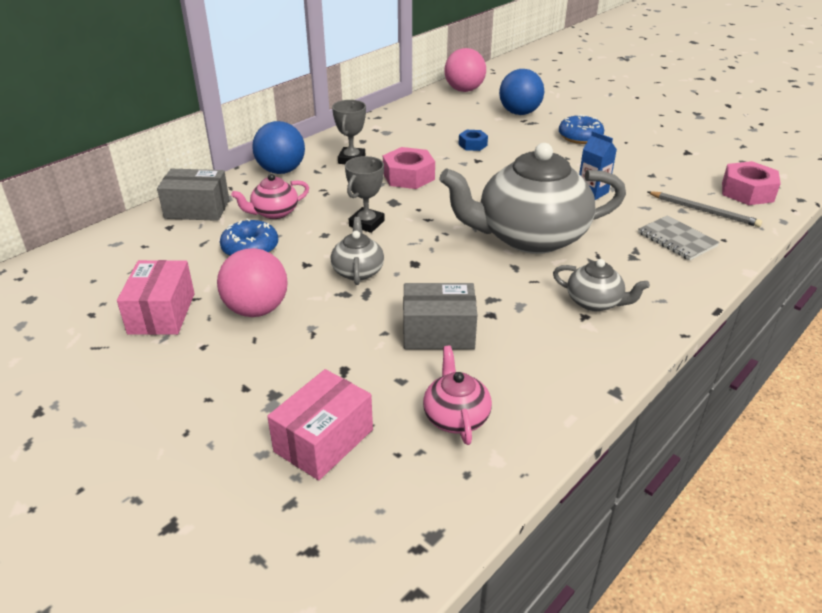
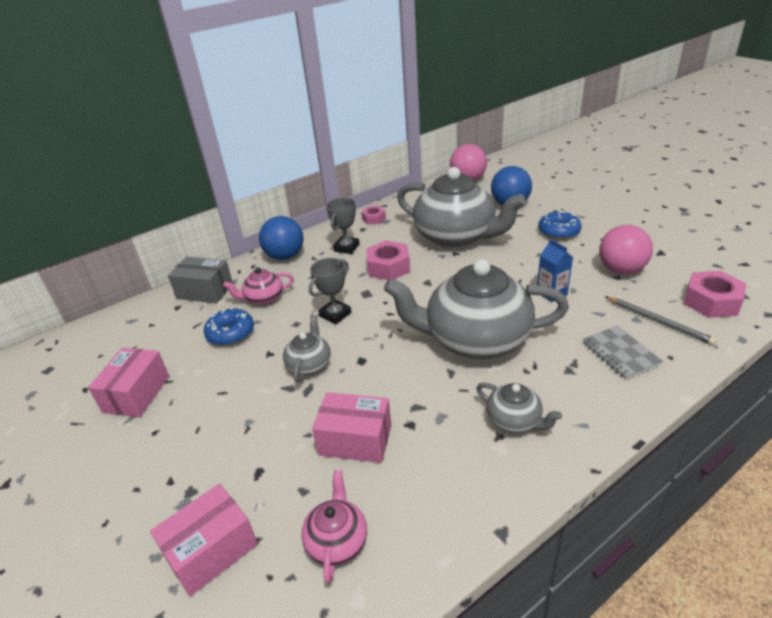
camera: 15 degrees right, 0 degrees up
(256, 310) = (211, 398): pink ball -> pink ball (621, 270)
(371, 130) = (374, 219): none -> pink nut
(438, 332) = (355, 440): grey box -> pink box
(472, 145) = (456, 236): blue nut -> grey teapot

